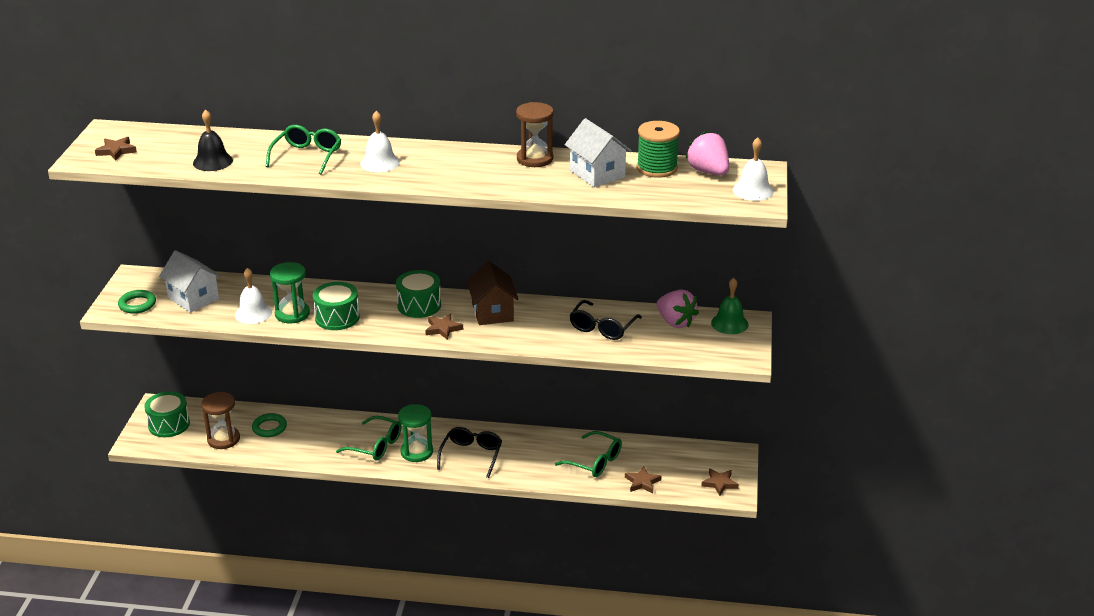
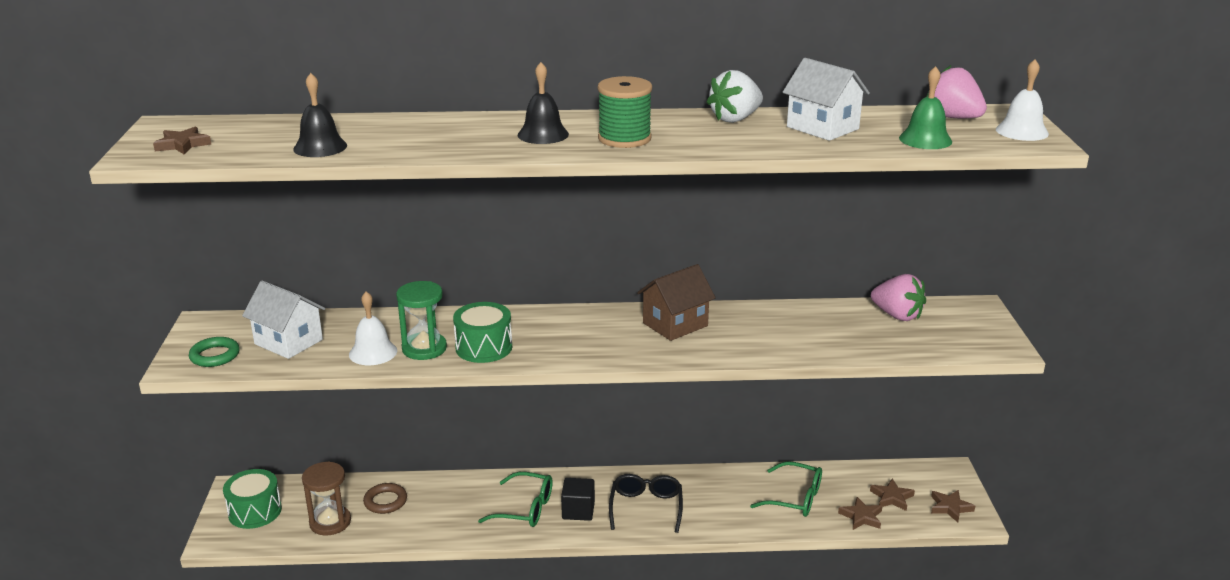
camera: 10 degrees left, 5 degrees down
(269, 428) = (385, 501): green ring -> brown ring
(307, 156) = (444, 134): green glasses -> none
(380, 163) = (543, 134): white bell -> black bell
(417, 452) = (578, 511): green hourglass -> black cube
(419, 305) = (581, 324): green drum -> none
(443, 329) = (623, 348): brown star -> brown star (891, 497)
(492, 312) = (675, 324): brown house -> brown house turned 75 degrees clockwise
(535, 159) = (735, 119): brown hourglass -> white strawberry
(602, 328) = (815, 329): black glasses -> none
(657, 168) = (889, 118): green spool -> green spool (624, 138)
(729, 323) = (960, 311): green bell -> green bell (925, 139)

